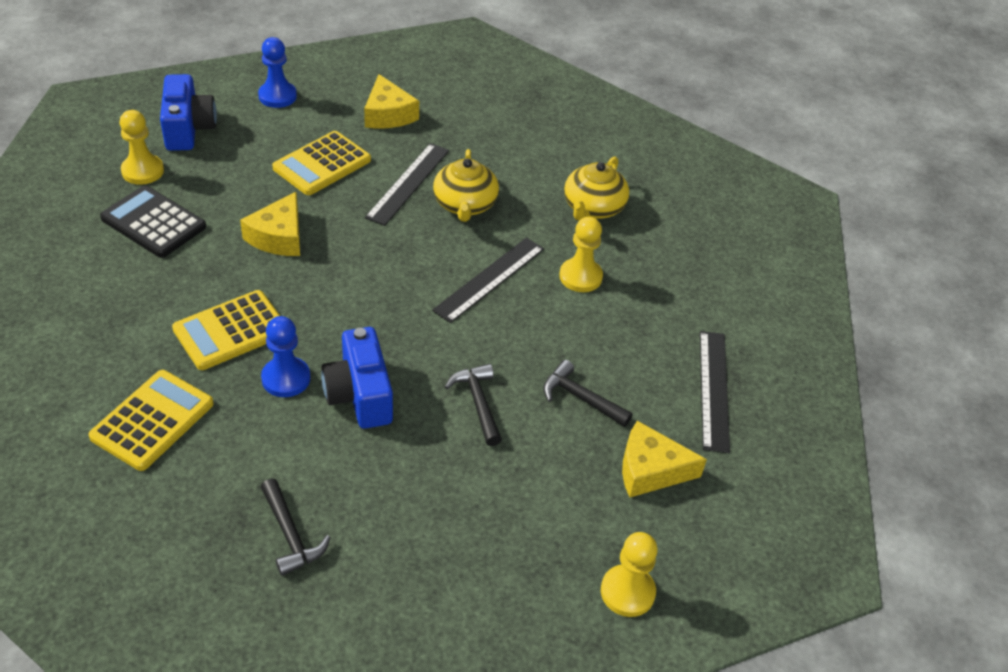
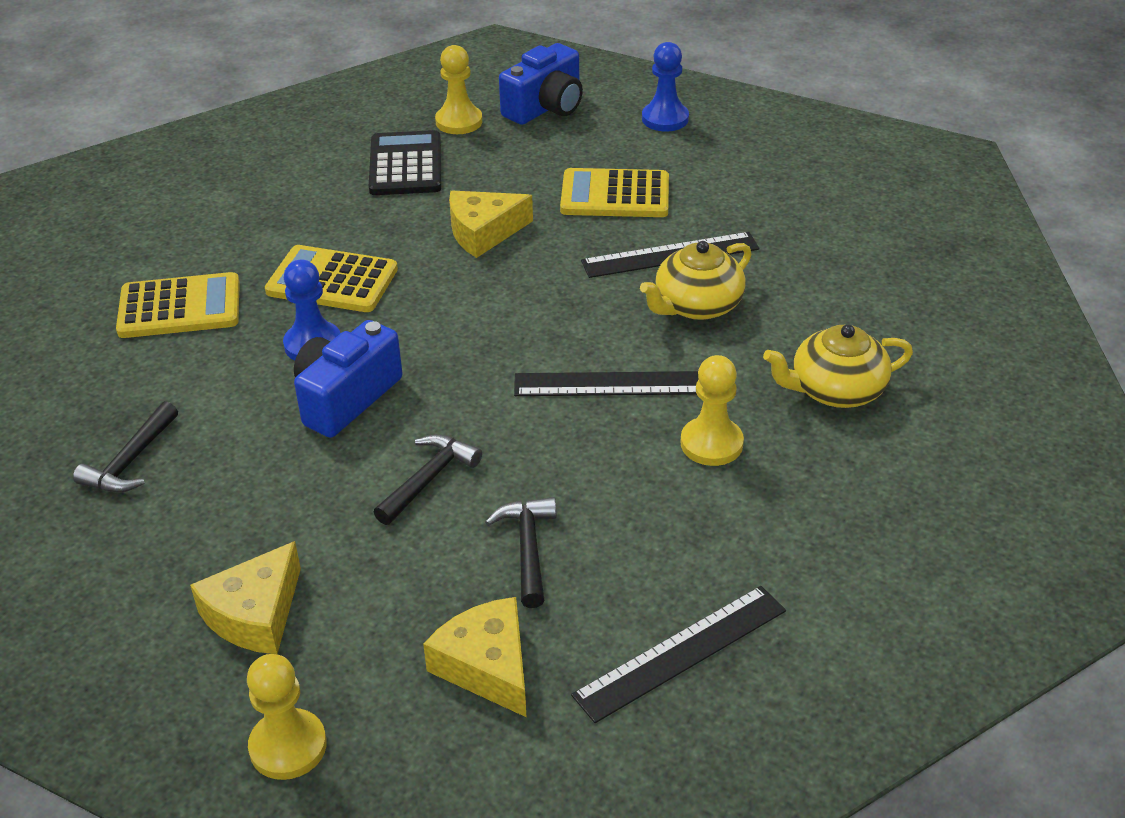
camera: 55 degrees right, 5 degrees down
(388, 114) = (748, 186): yellow cheese -> yellow cheese (255, 614)

